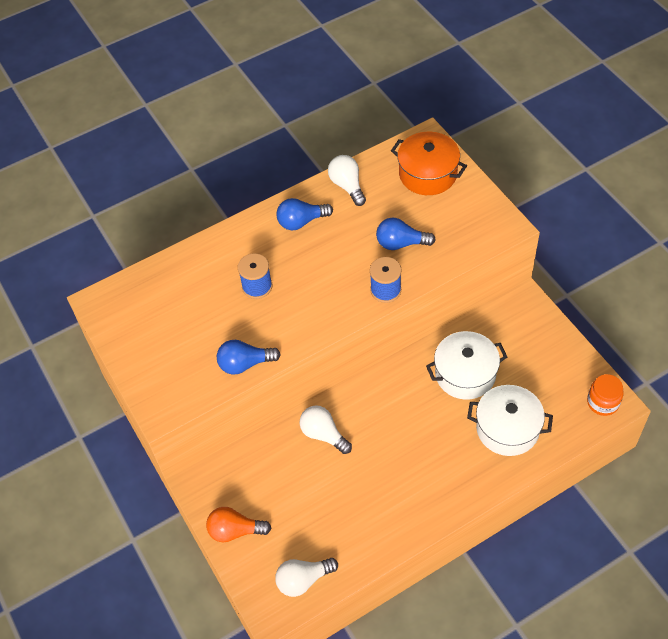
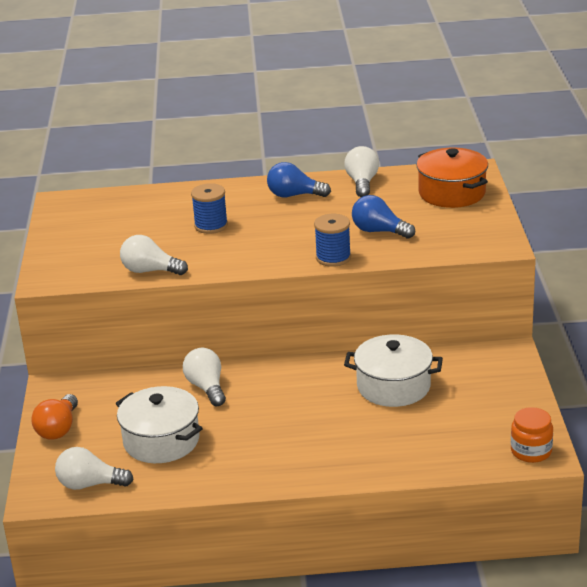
camera: 25 degrees right, 25 degrees down
(235, 531) = (58, 429): orange light bulb -> orange light bulb turned 105 degrees counterclockwise
(245, 364) = (150, 271): blue light bulb -> white light bulb
(507, 428) = (403, 440): white pot -> white pot (161, 441)

